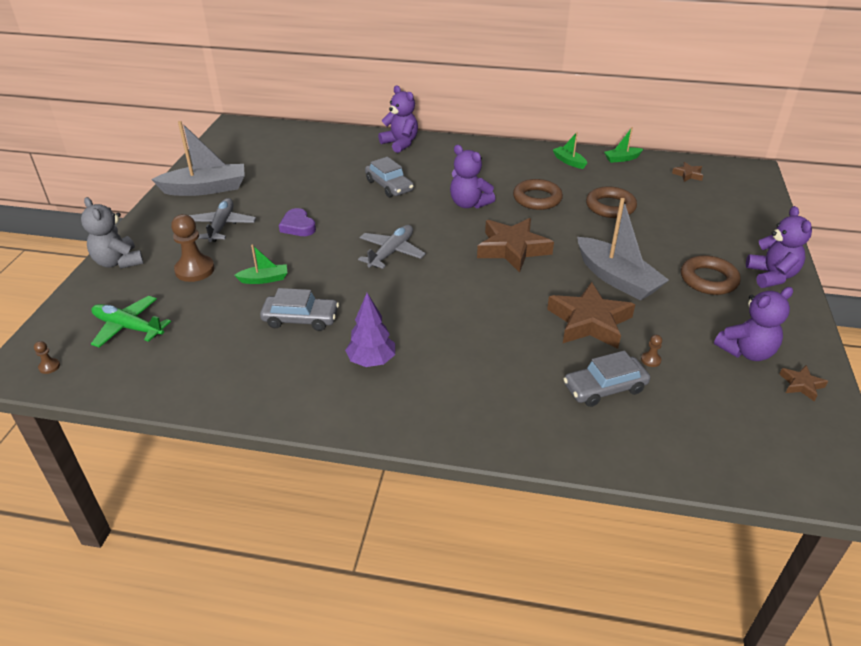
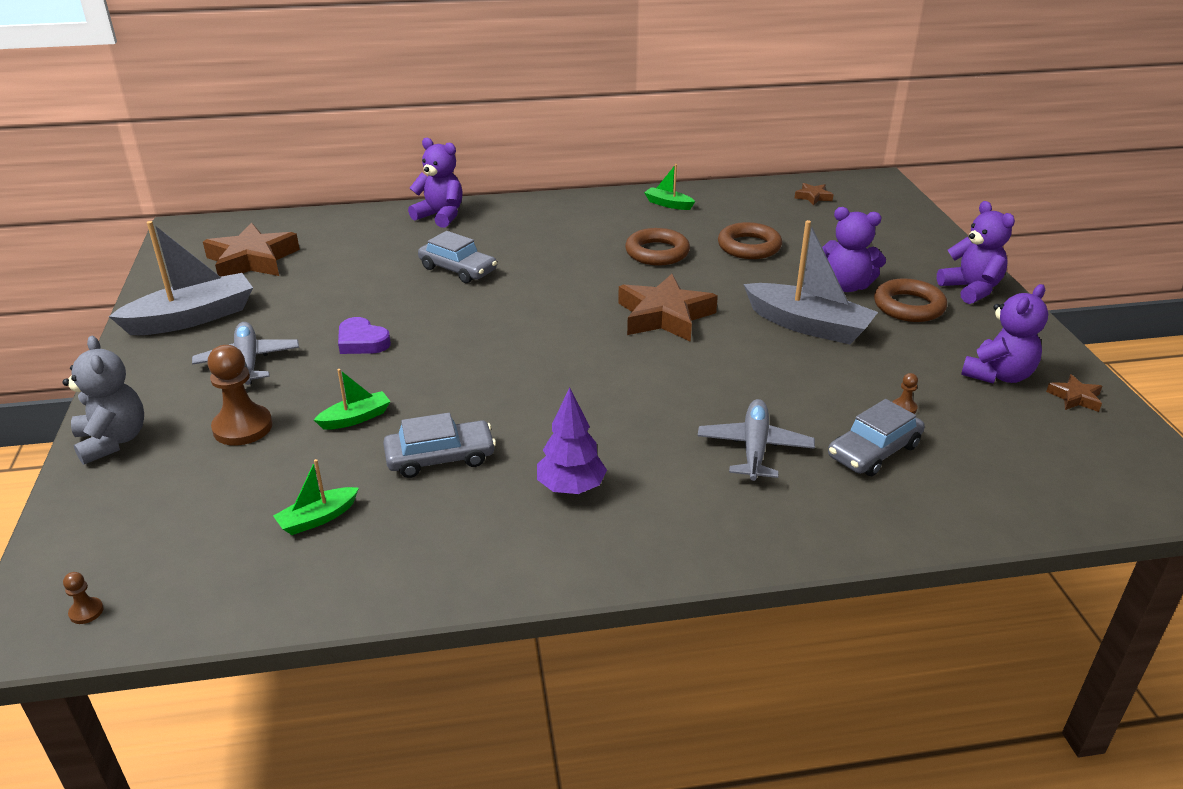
camera: 20 degrees left, 5 degrees down
(118, 262) = (113, 441): grey teddy bear -> grey teddy bear turned 150 degrees counterclockwise
(128, 327) = (185, 527): green plane -> none
(391, 252) = (512, 349): grey plane -> grey plane (754, 448)
(469, 204) = (576, 273): purple teddy bear -> purple teddy bear (846, 286)
(589, 322) = (808, 381): brown star -> brown star (252, 260)
(622, 159) = (728, 191): green boat -> green boat (318, 518)

